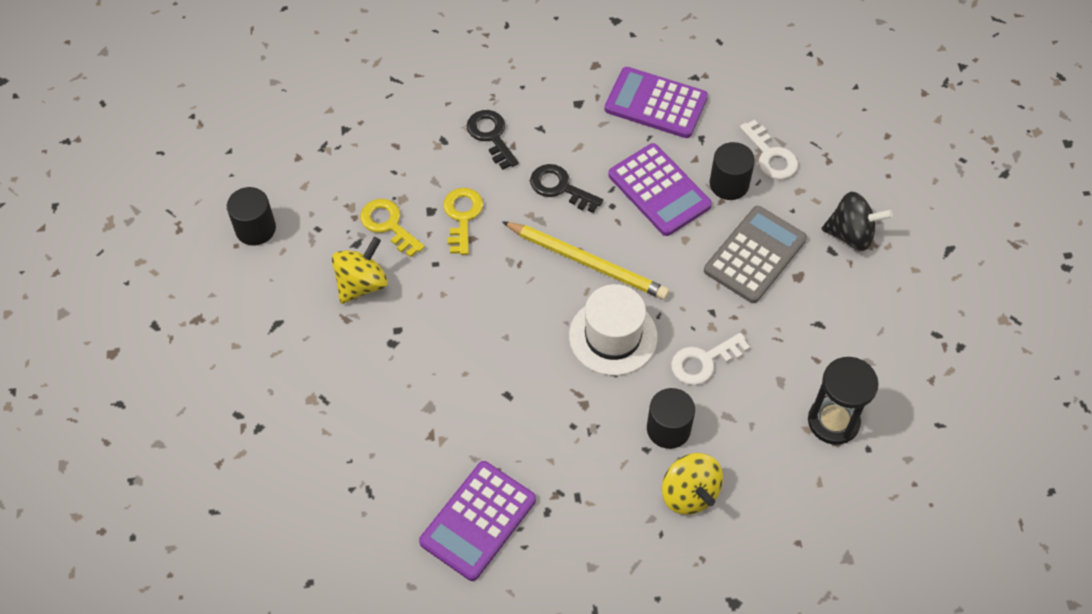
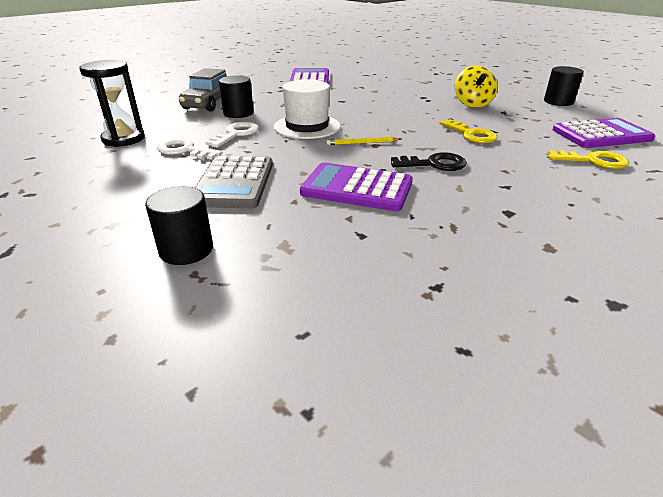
camera: 145 degrees right, 25 degrees down
(388, 225) = (502, 120): yellow key -> yellow key (593, 161)
(491, 136) = (529, 169): black key -> none
(587, 262) = (362, 143): yellow pencil -> yellow pencil, size x0.49
(656, 103) = (442, 242): purple calculator -> purple calculator (601, 135)
(689, 493) = (209, 103): yellow spinning top -> grey car
(729, 184) = (297, 213): black cylinder -> black cylinder (186, 250)
(770, 156) = (271, 250): white key -> white key (185, 150)
(851, 235) = (139, 223): black spinning top -> none

